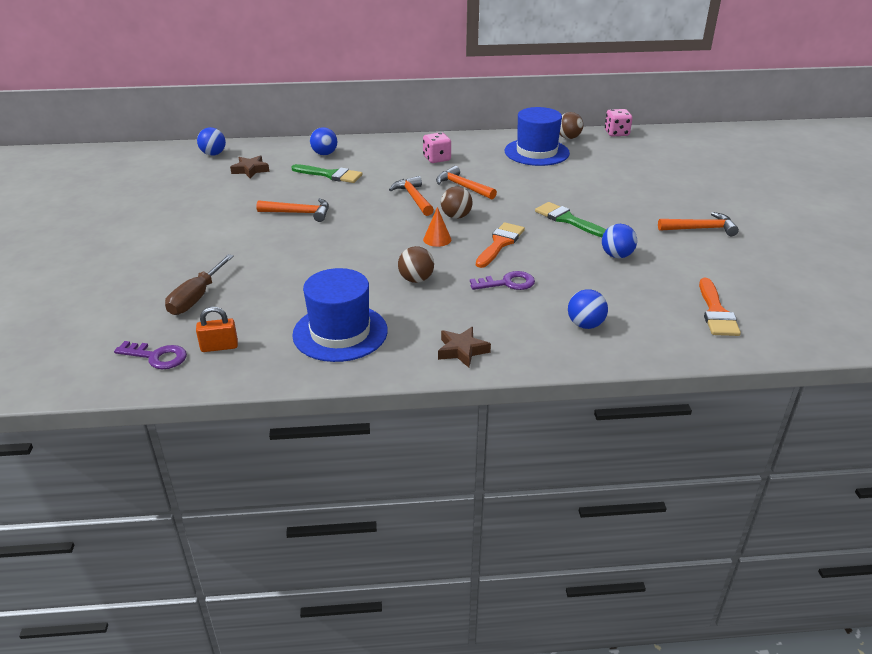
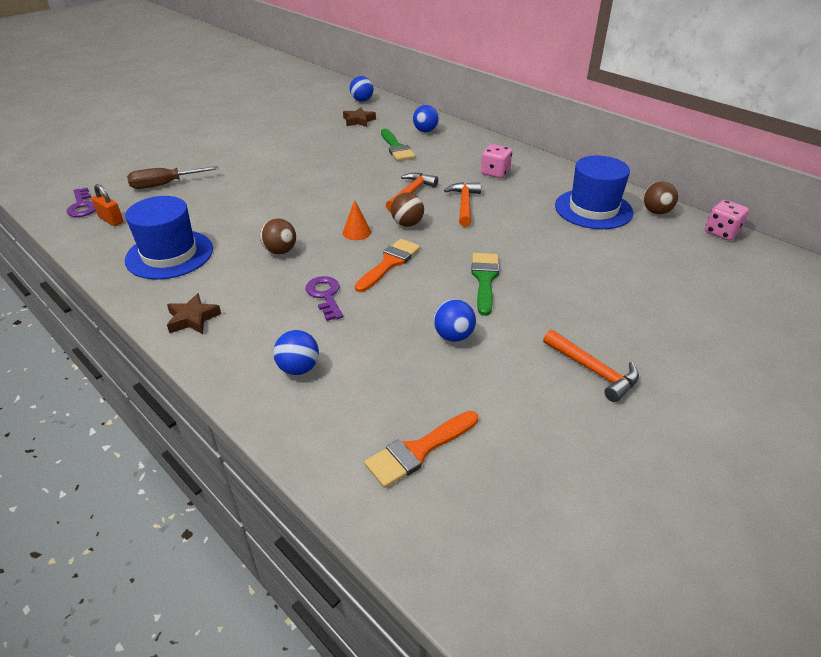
camera: 50 degrees right, 5 degrees up
(299, 213) = (321, 164): orange hammer -> none
(500, 243) = (389, 263): orange brush -> orange brush turned 45 degrees counterclockwise
(507, 283) = (325, 295): purple key -> purple key turned 150 degrees counterclockwise

